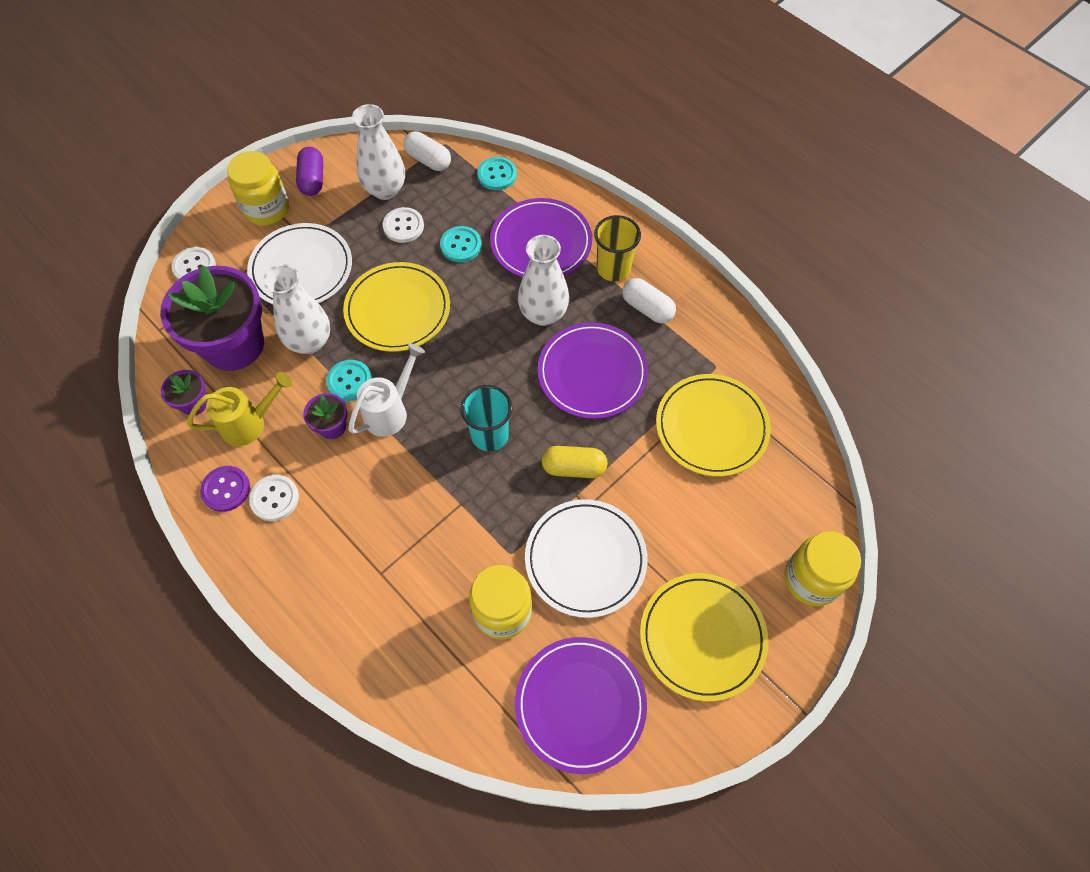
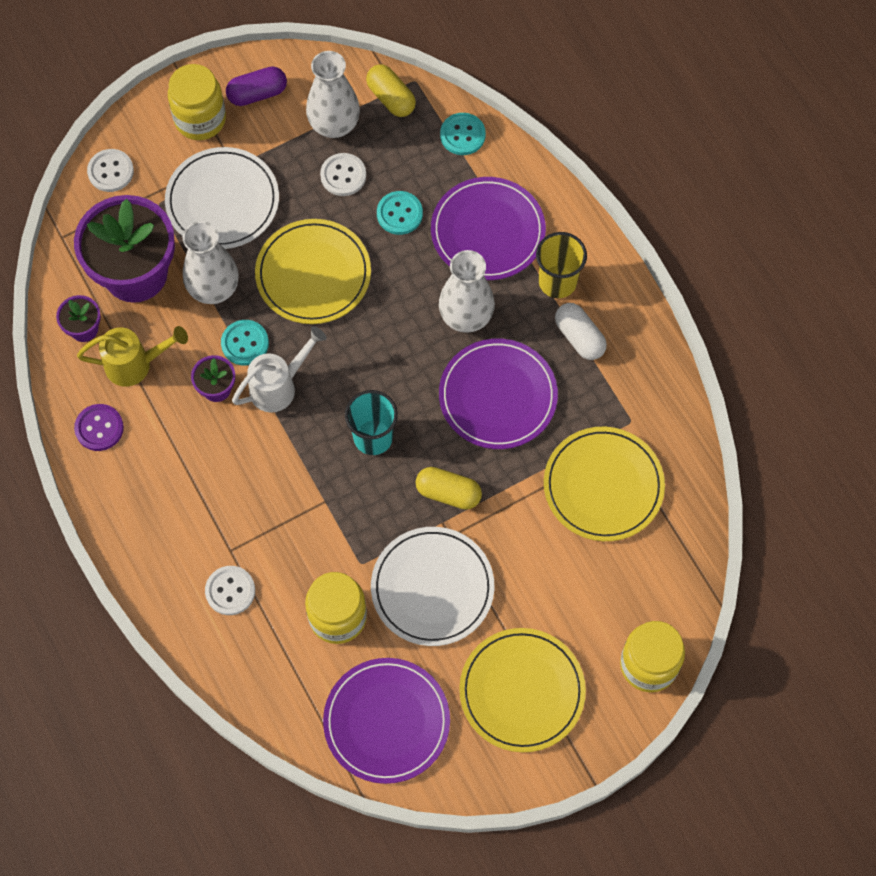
camera: 15 degrees right, 5 degrees up
(274, 498) = (144, 449): white button -> white button (230, 591)
(312, 180) = (257, 94): purple capsule -> purple capsule turned 60 degrees clockwise
(428, 160) = (391, 98): white capsule -> yellow capsule

